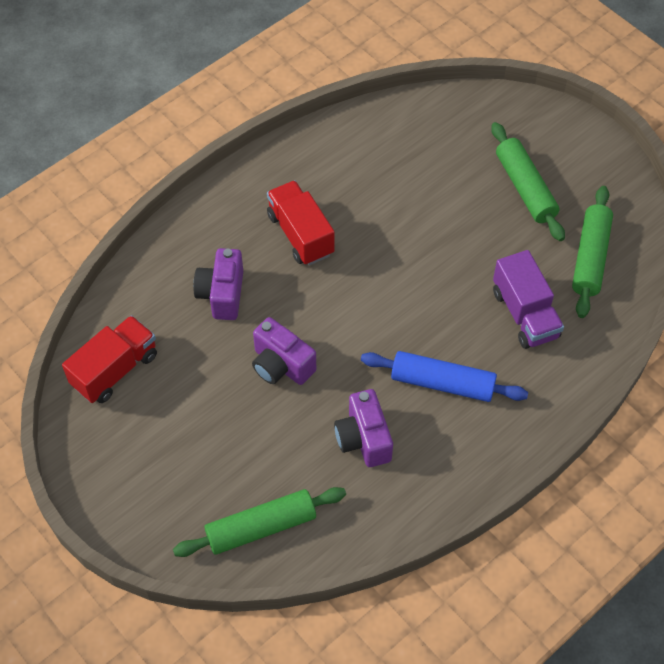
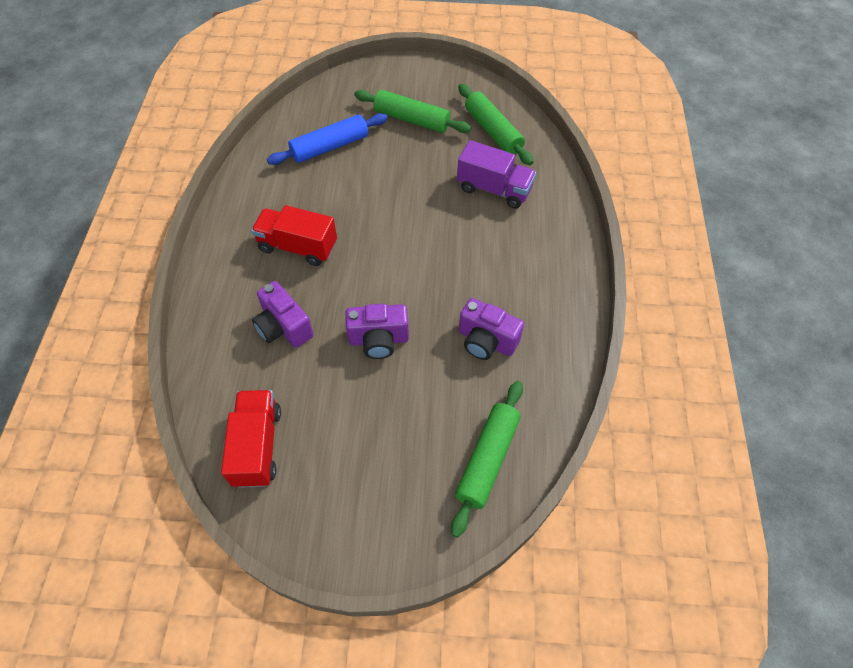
camera: 45 degrees left, 0 degrees up
(442, 383) = (494, 266): blue rolling pin -> blue rolling pin (330, 147)

